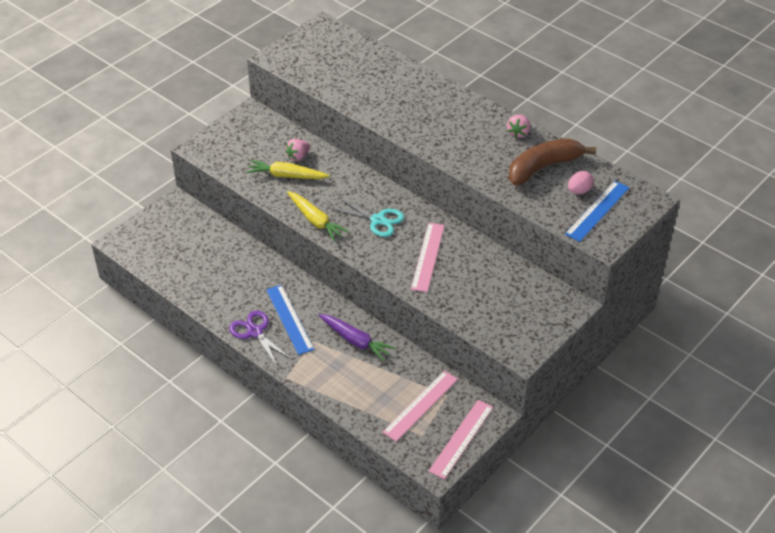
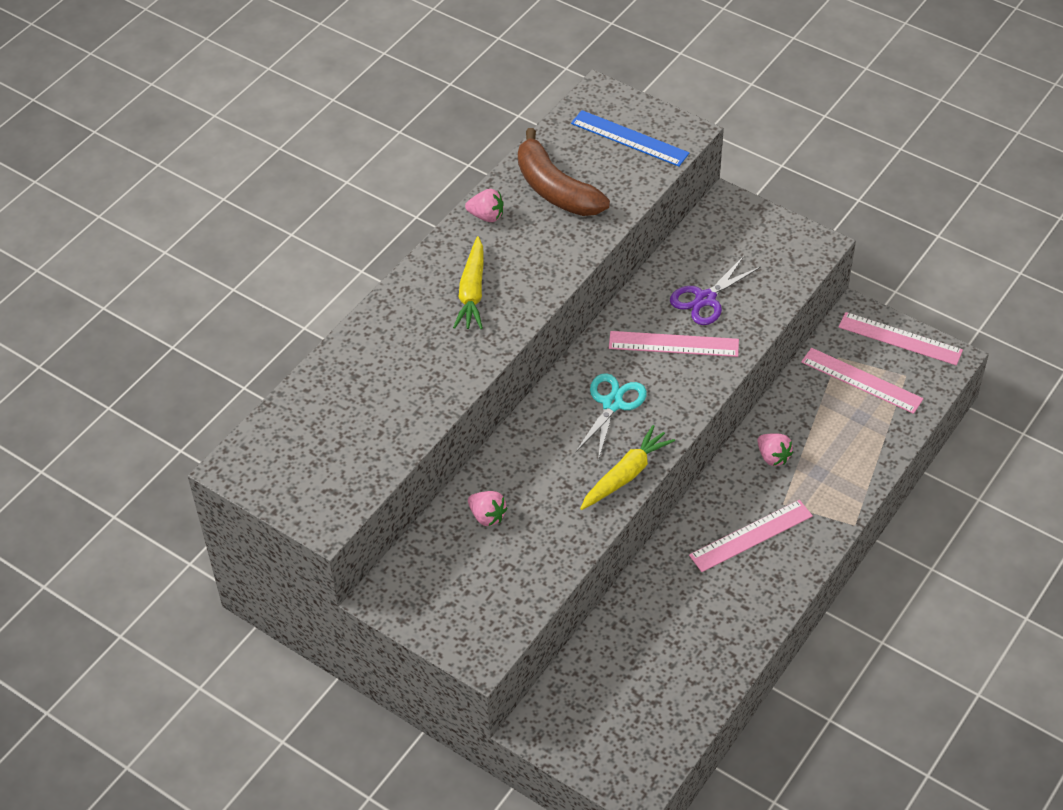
camera: 95 degrees left, 5 degrees up
(255, 332) = (784, 572): purple scissors -> purple scissors (705, 299)
(286, 176) = (533, 524): yellow carrot -> yellow carrot (472, 292)
(289, 319) = (751, 536): blue ruler -> pink ruler
(355, 341) = (773, 457): purple carrot -> pink strawberry
(579, 191) = (595, 155): pink egg -> none

